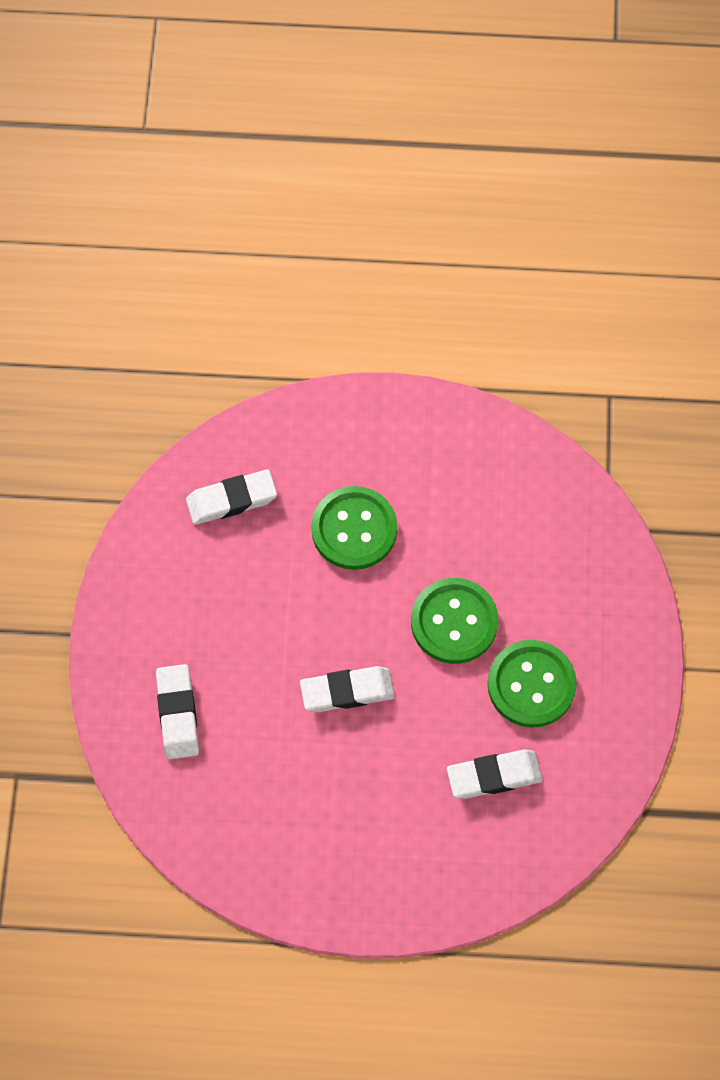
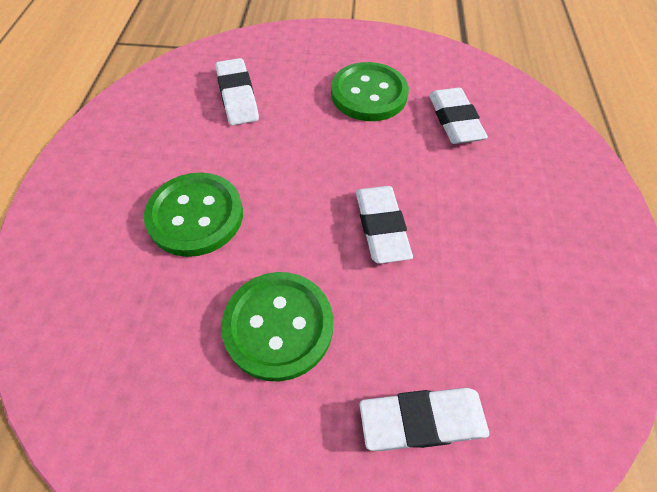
camera: 90 degrees left, 10 degrees down
(231, 500) = (124, 346): white eraser -> white eraser (237, 96)
(454, 622) = (308, 140): green button -> green button (278, 326)

